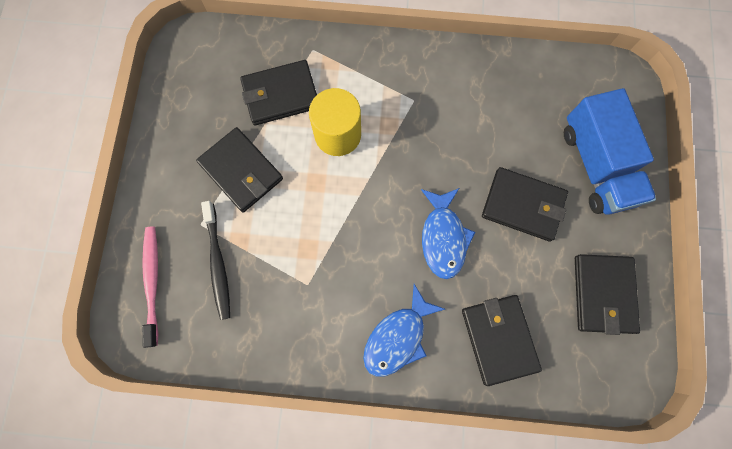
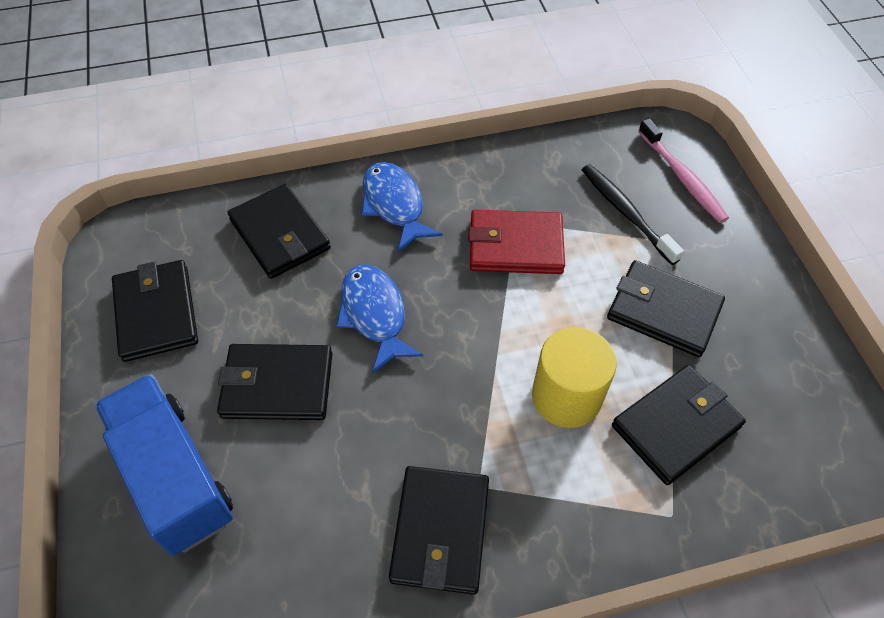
camera: 160 degrees right, 20 degrees down
(318, 262) = (515, 245): none -> red wallet
(398, 337) = (394, 205): blue fish -> blue fish turned 45 degrees counterclockwise
(445, 83) = (440, 531): none -> black wallet

